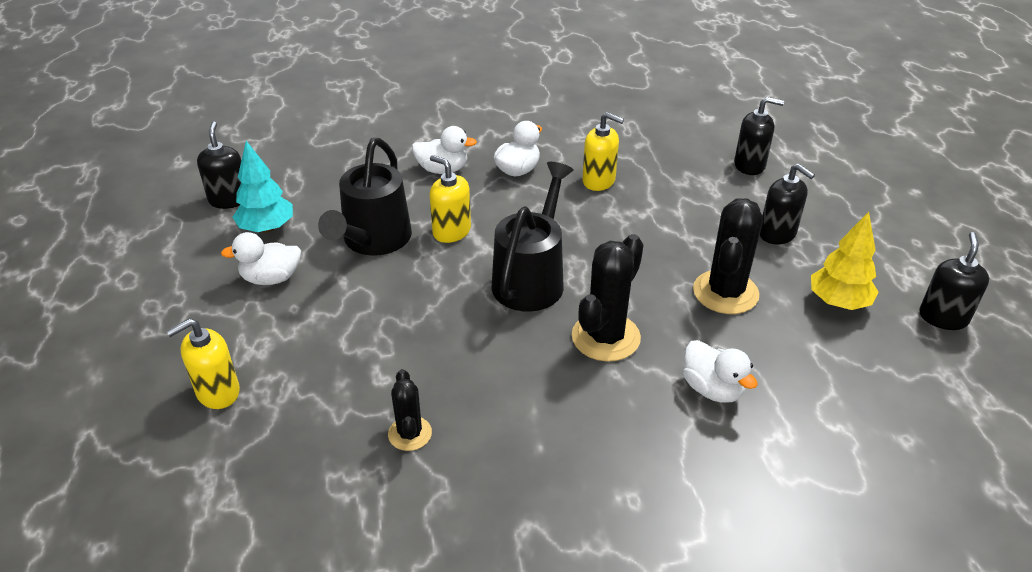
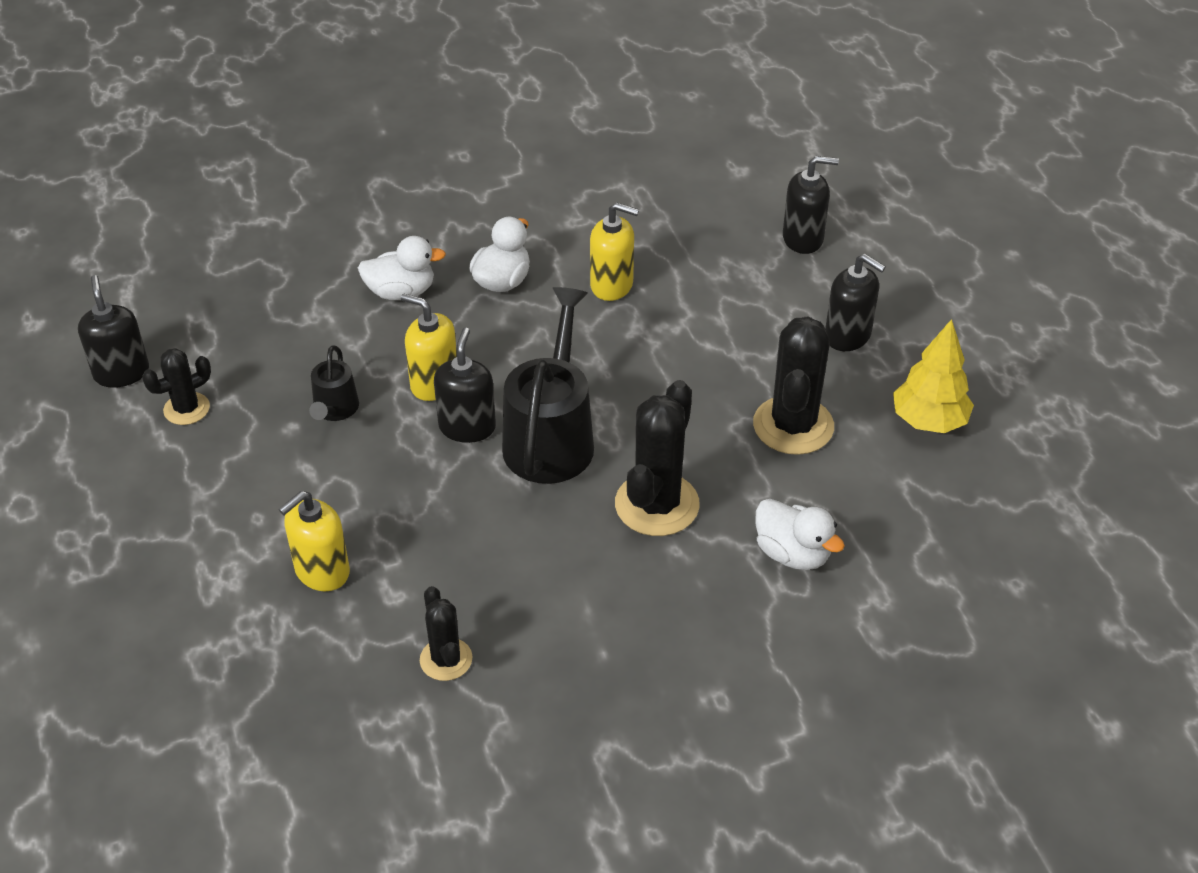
camera: 10 degrees left, 5 degrees up
(218, 392) = (194, 641): yellow soap dispenser -> yellow soap dispenser (322, 571)
(267, 228) = (186, 409): turquoise tree -> black cactus
(271, 278) = (215, 480): white duck -> none
(373, 241) = (335, 410): black watering can -> black watering can, size x0.50
(943, 317) = (1051, 425): black soap dispenser -> black soap dispenser (467, 427)

